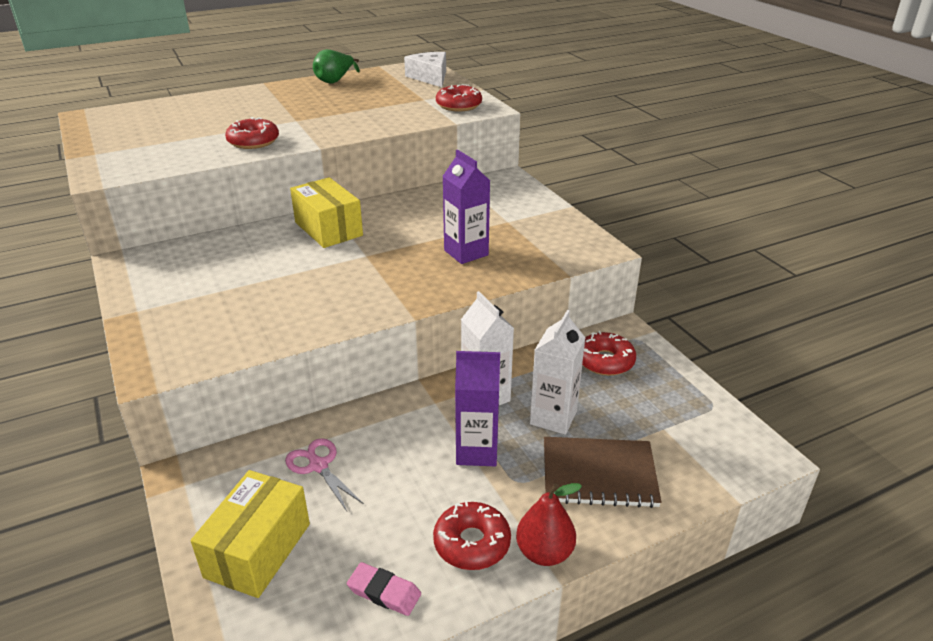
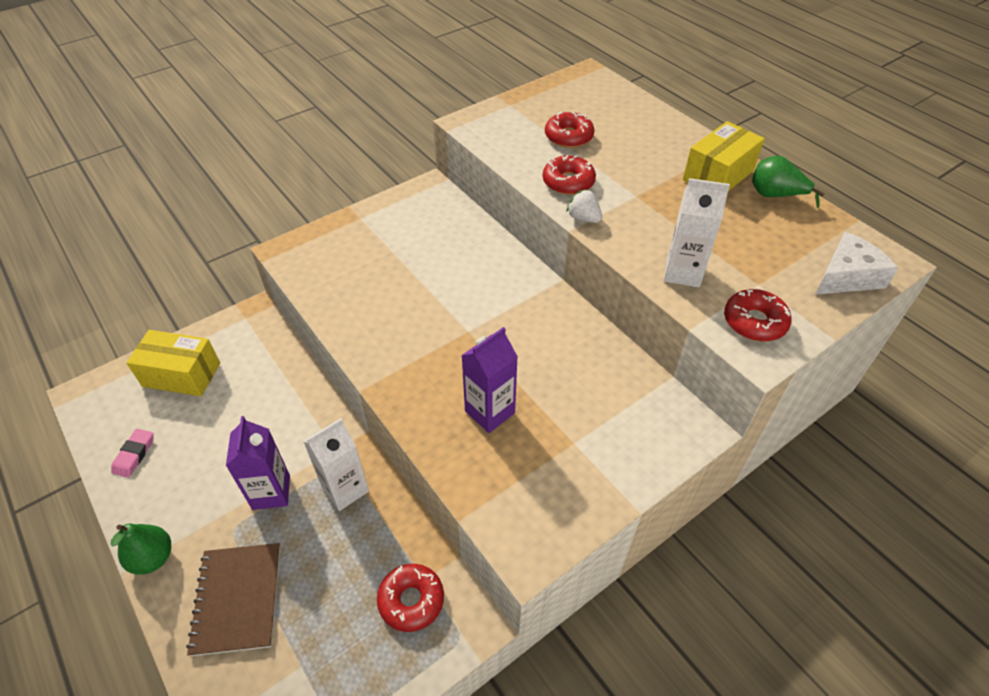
camera: 80 degrees right, 15 degrees up
(309, 141) = (583, 218): none -> white strawberry
(318, 466) = (259, 386): pink scissors -> none
(328, 229) = (513, 292): yellow box -> yellow box (718, 175)
(472, 543) = (170, 503): red donut -> red donut (568, 137)
(544, 552) = (153, 558): red pear -> green pear
(553, 418) = (316, 552): white carton -> white carton (682, 273)

